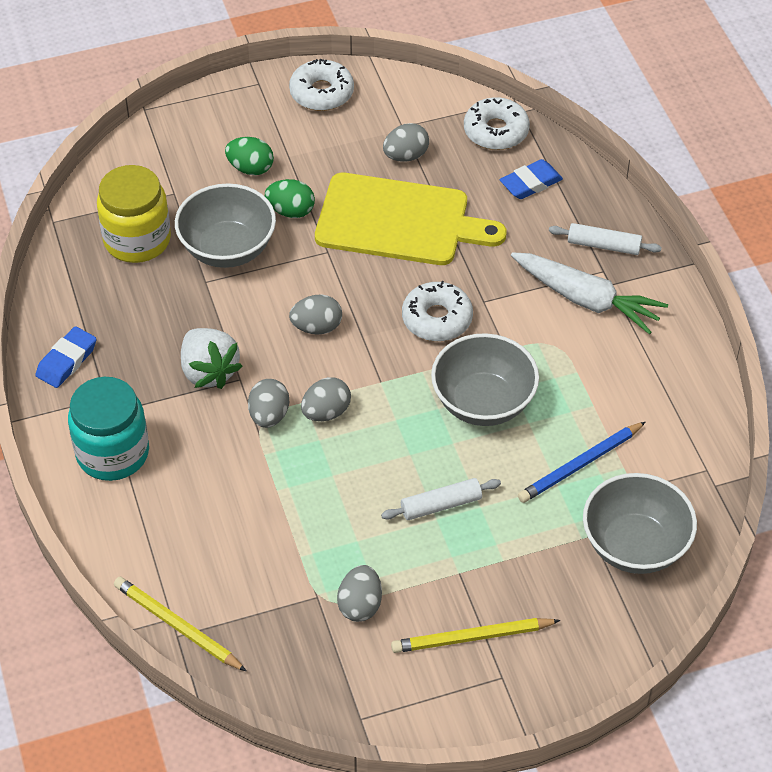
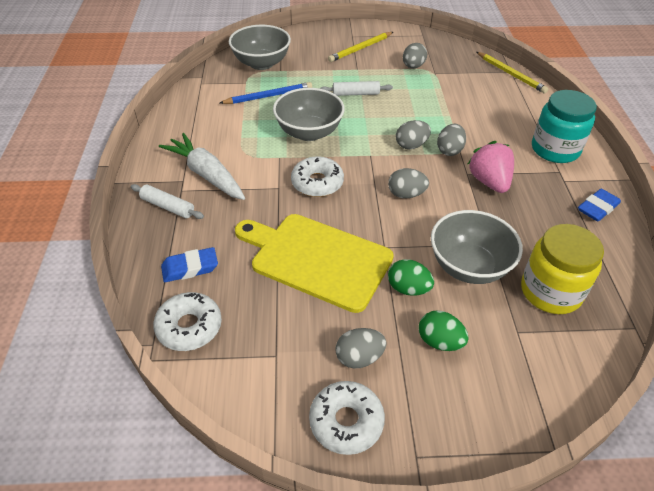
camera: 165 degrees left, 5 degrees down
(209, 371) = (489, 182): white strawberry -> pink strawberry
(406, 156) = (286, 320): grey egg -> grey egg (359, 357)
(472, 637) = (360, 48): yellow pencil -> yellow pencil turned 135 degrees clockwise

